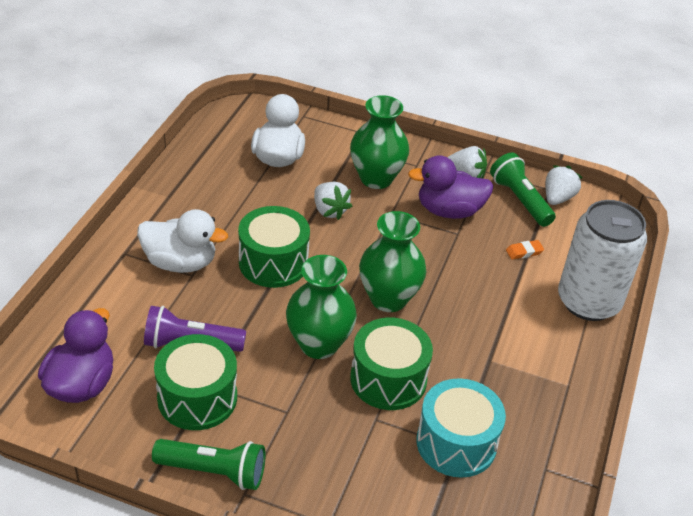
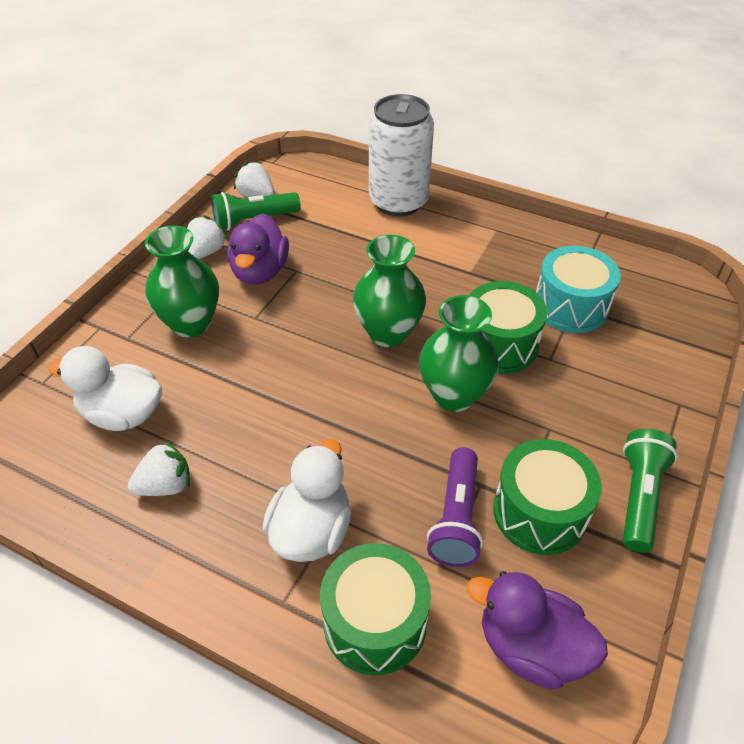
camera: 80 degrees left, 5 degrees up
(273, 262) = (322, 429): green drum -> green drum (375, 622)
(329, 210) = (239, 370): white strawberry -> white strawberry (165, 485)
(524, 252) = (330, 229): orange eraser -> none

